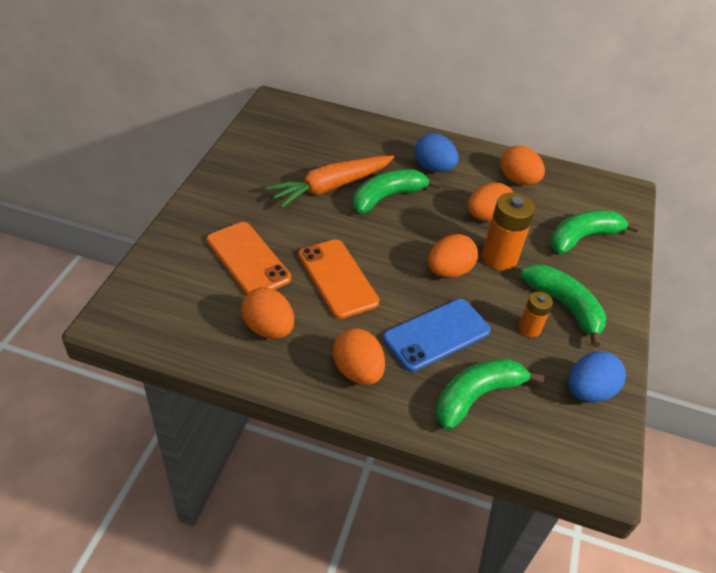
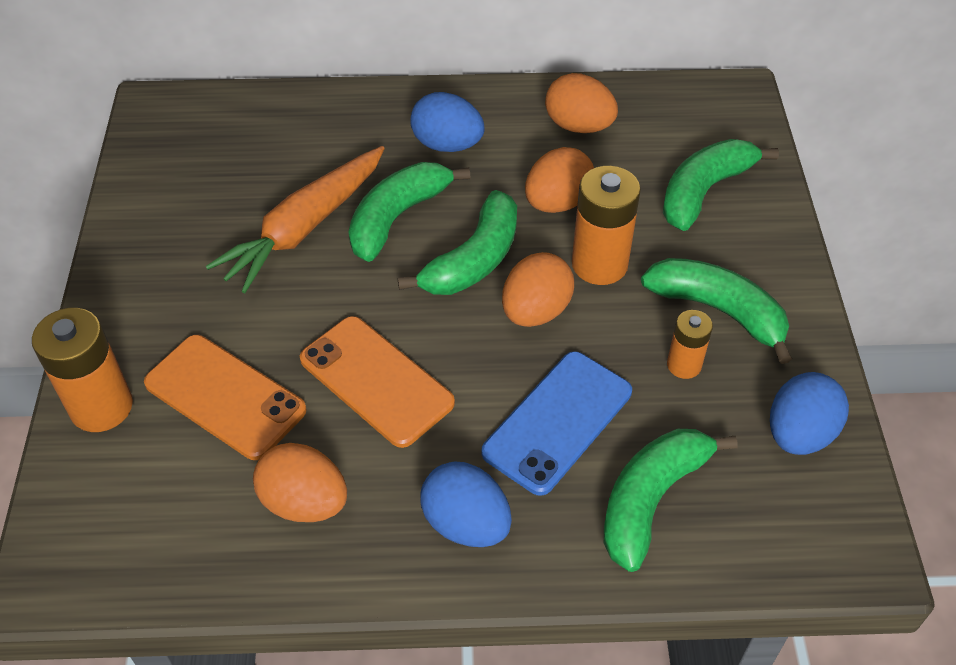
camera: 15 degrees left, 5 degrees up
(178, 243) = (101, 407): none -> orange battery
(357, 371) = (466, 523): orange egg -> blue egg
(423, 232) = (474, 260): none -> green banana

